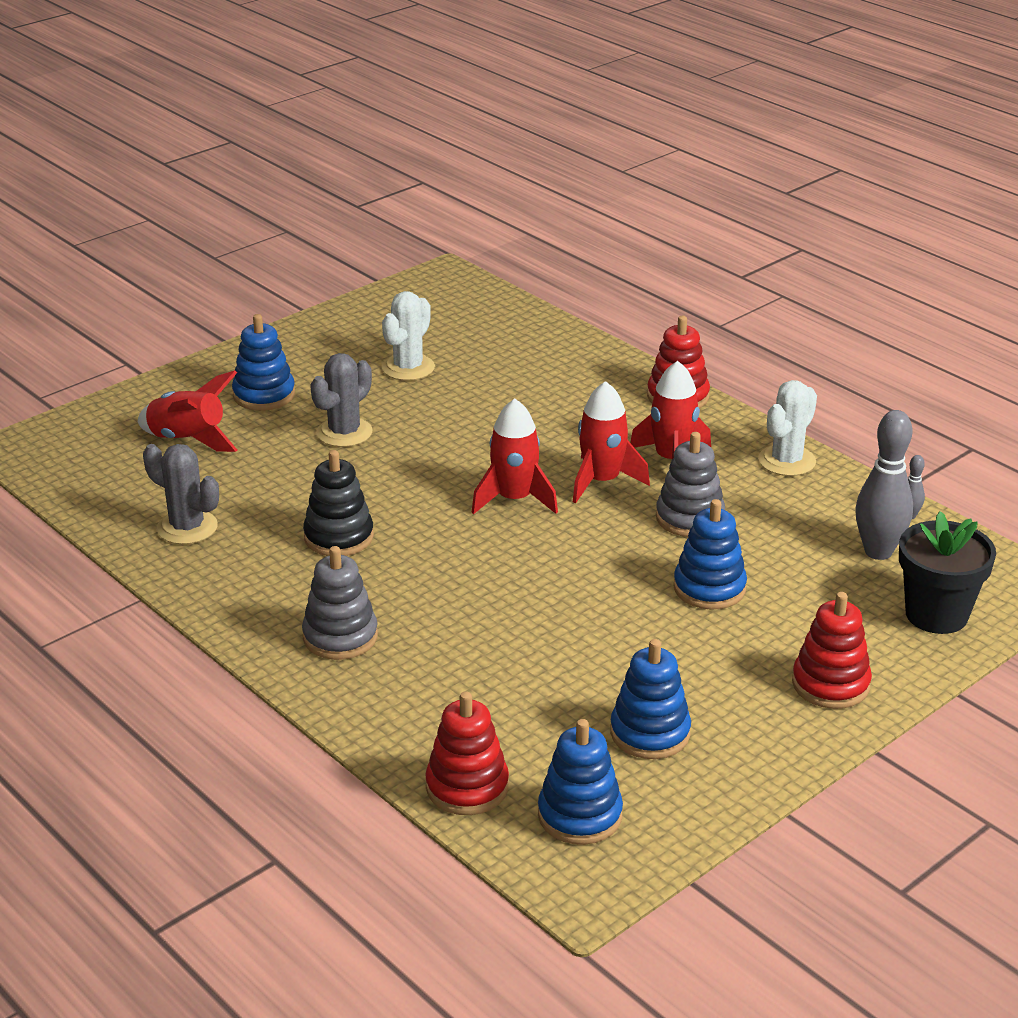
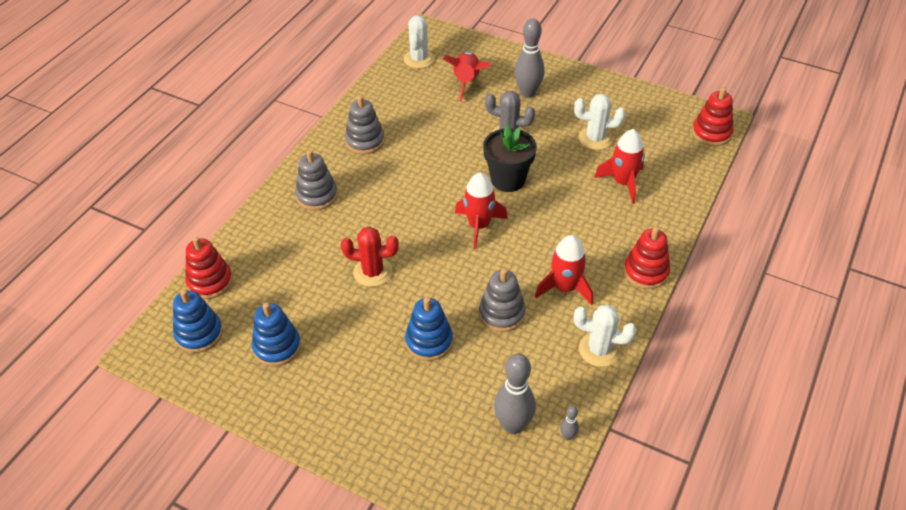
camera: 70 degrees right, 15 degrees up
(85, 471) = (419, 59): none -> white cactus
(187, 527) = (387, 110): grey cactus -> none
(246, 564) = (365, 141): none -> grey stacking toy
(264, 395) = (528, 93): blue stacking toy -> grey bowling pin
(339, 537) = (405, 166): black stacking toy -> none
(548, 612) = (372, 272): none -> red cactus
(601, 481) = (520, 260): red rocket -> red rocket (623, 183)
(830, 684) = (353, 426): red stacking toy -> red stacking toy (711, 133)
(936, 615) = (453, 473): black flower pot -> black flower pot (508, 180)

